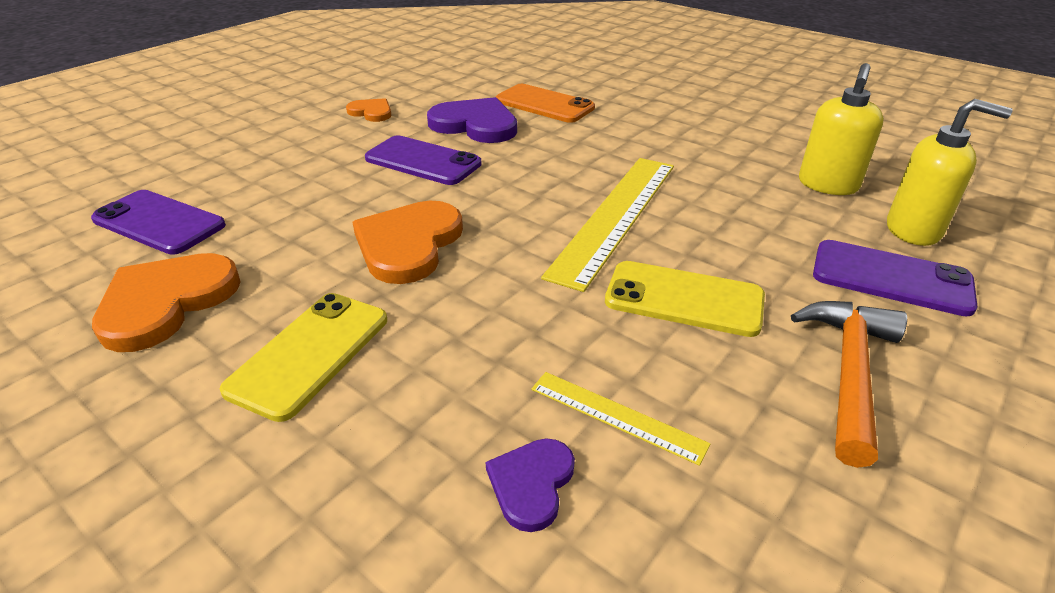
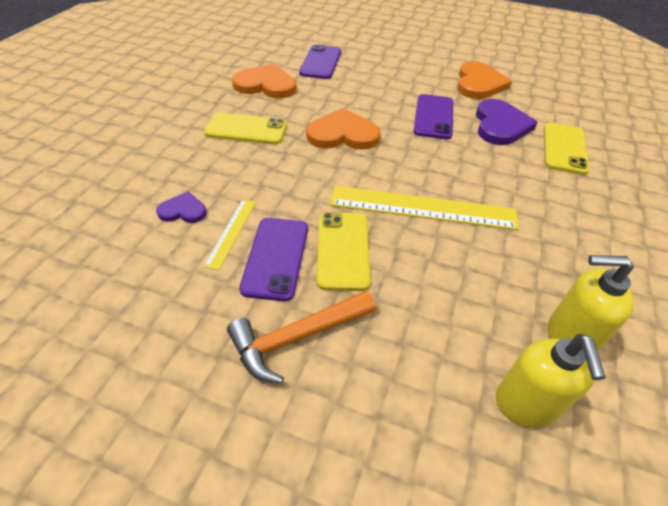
camera: 70 degrees right, 10 degrees up
(371, 112) = (479, 84): orange heart -> orange heart, size x1.84
(544, 104) = (564, 148): orange phone -> yellow phone
(848, 373) = (297, 337): orange hammer -> orange hammer turned 150 degrees clockwise
(891, 278) = (429, 375): purple phone -> purple phone (276, 257)

